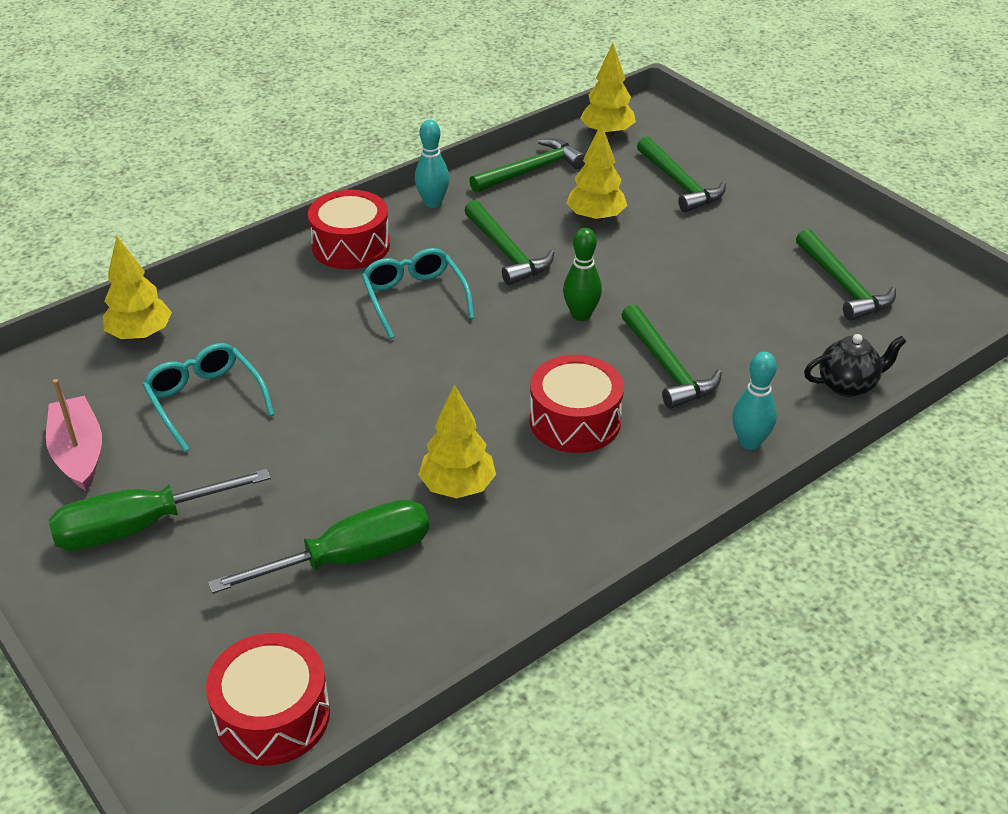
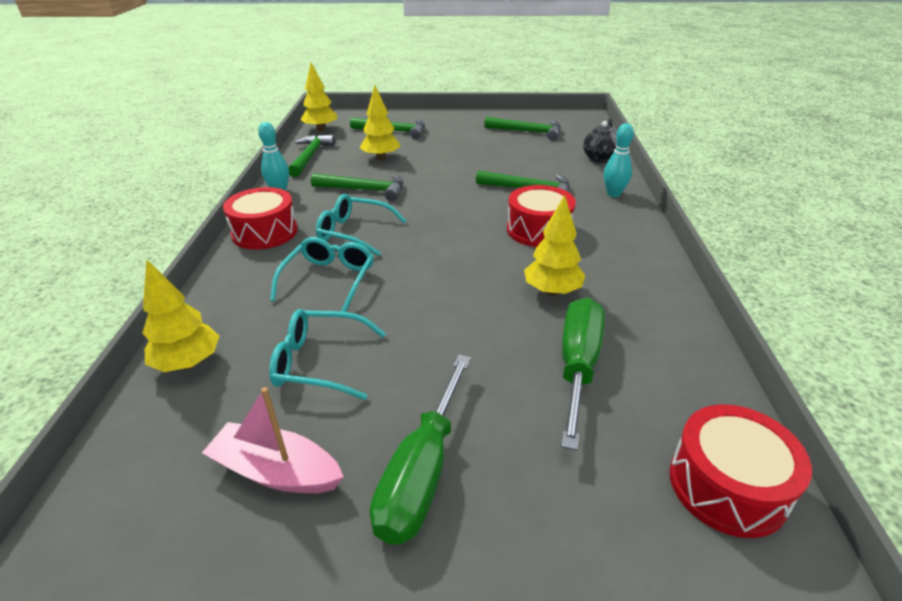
camera: 50 degrees left, 5 degrees down
(319, 333) = (329, 280): none -> turquoise glasses
(581, 315) = (452, 193): green bowling pin -> none

